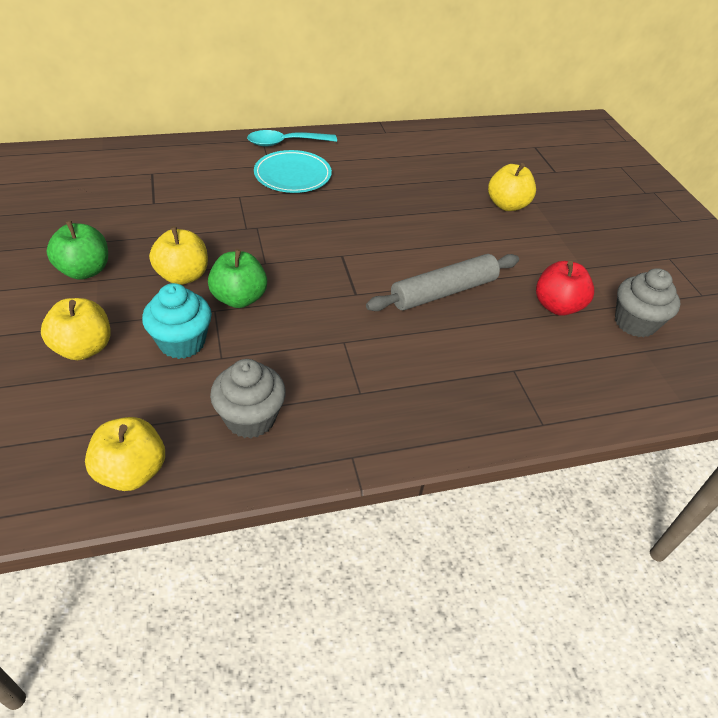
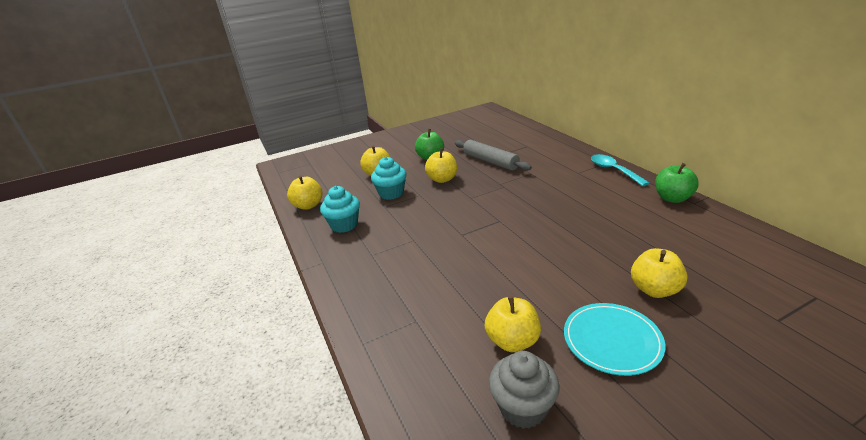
camera: 85 degrees right, 15 degrees down
(239, 298) = (433, 198): green apple -> green apple (672, 198)
(250, 418) = (344, 225): grey cupcake -> turquoise cupcake
(292, 175) = (575, 182): turquoise plate -> turquoise plate (612, 340)
(443, 292) = (489, 271): grey rolling pin -> grey rolling pin (490, 161)
(557, 306) = (512, 341): red apple -> yellow apple

